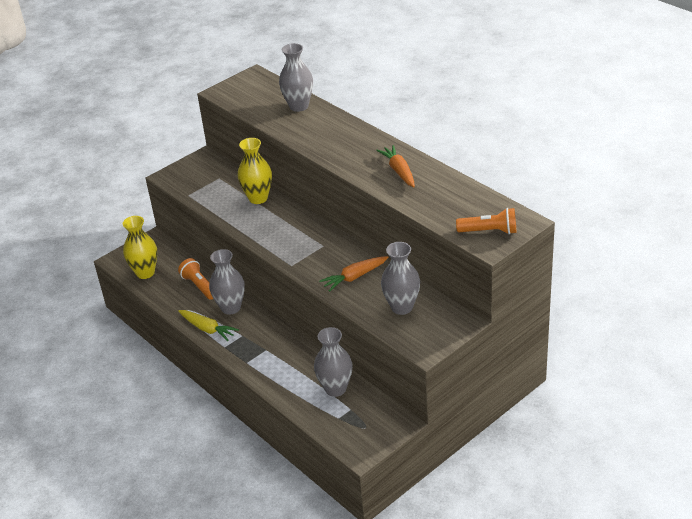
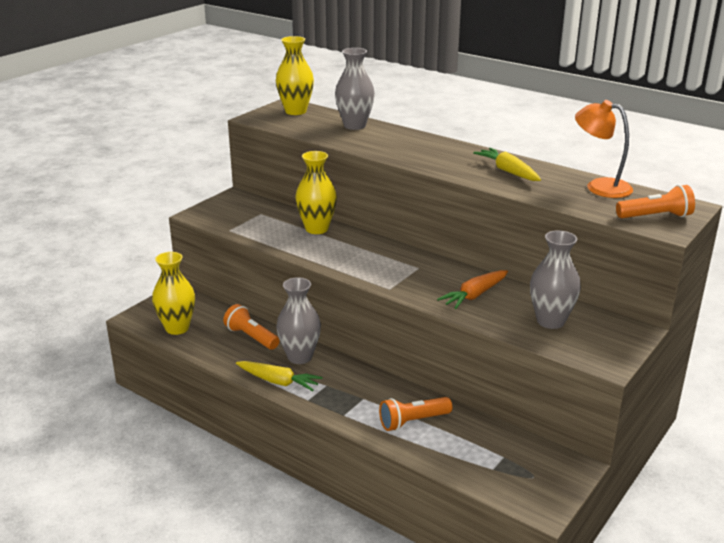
camera: 15 degrees left, 10 degrees down
(257, 85) = (295, 111): none -> yellow vase
(295, 373) = (413, 421): none -> orange flashlight
(335, 389) = (472, 435): grey vase -> none
(399, 171) = (508, 171): orange carrot -> yellow carrot
(465, 194) = (599, 186): none -> orange lamp

